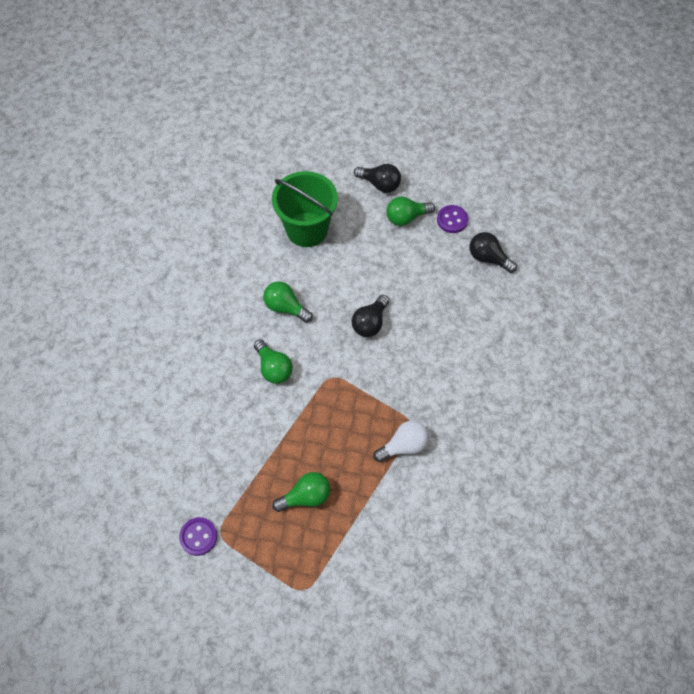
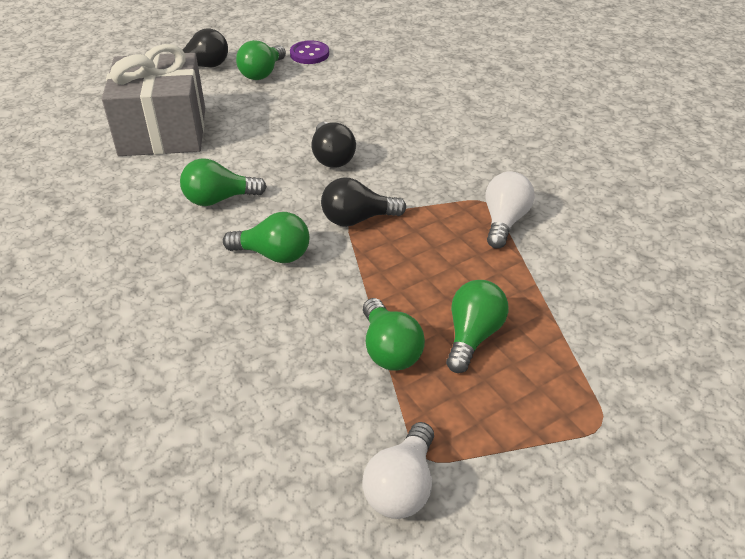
camera: 45 degrees left, 20 degrees down
(198, 536) = (402, 486): purple button -> white light bulb
(264, 470) = (389, 350): none -> green light bulb
(307, 229) = (163, 131): green bucket -> grey gift
(488, 258) = (379, 59): black light bulb -> black light bulb (357, 219)

